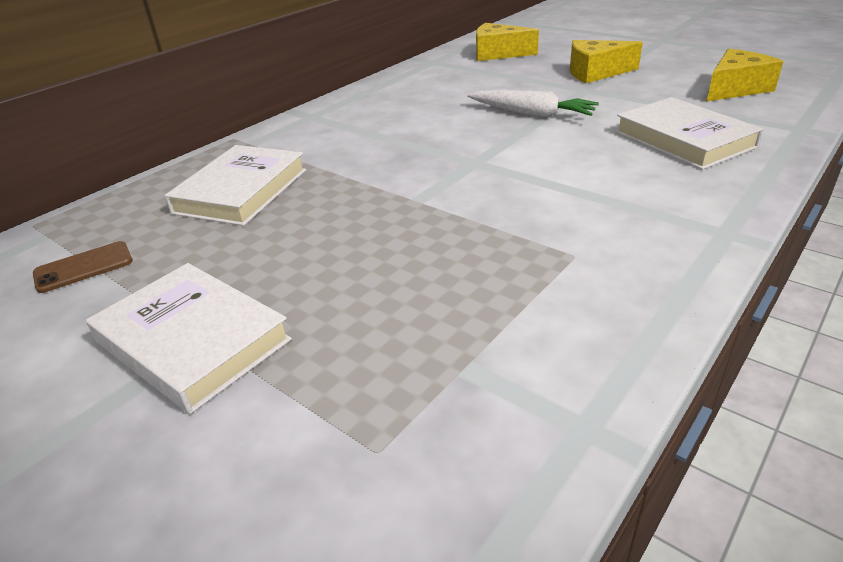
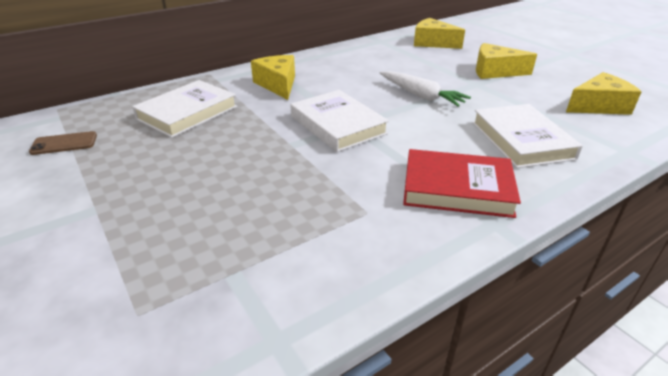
camera: 15 degrees right, 0 degrees up
(192, 341) = (88, 208): white book -> white book (338, 125)
(340, 134) = (278, 84): none -> yellow cheese
(656, 205) = (457, 188): none -> red book

